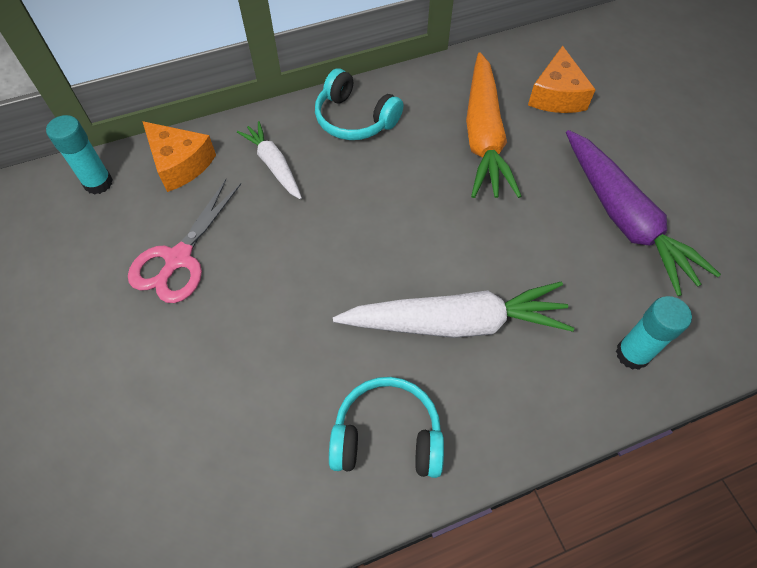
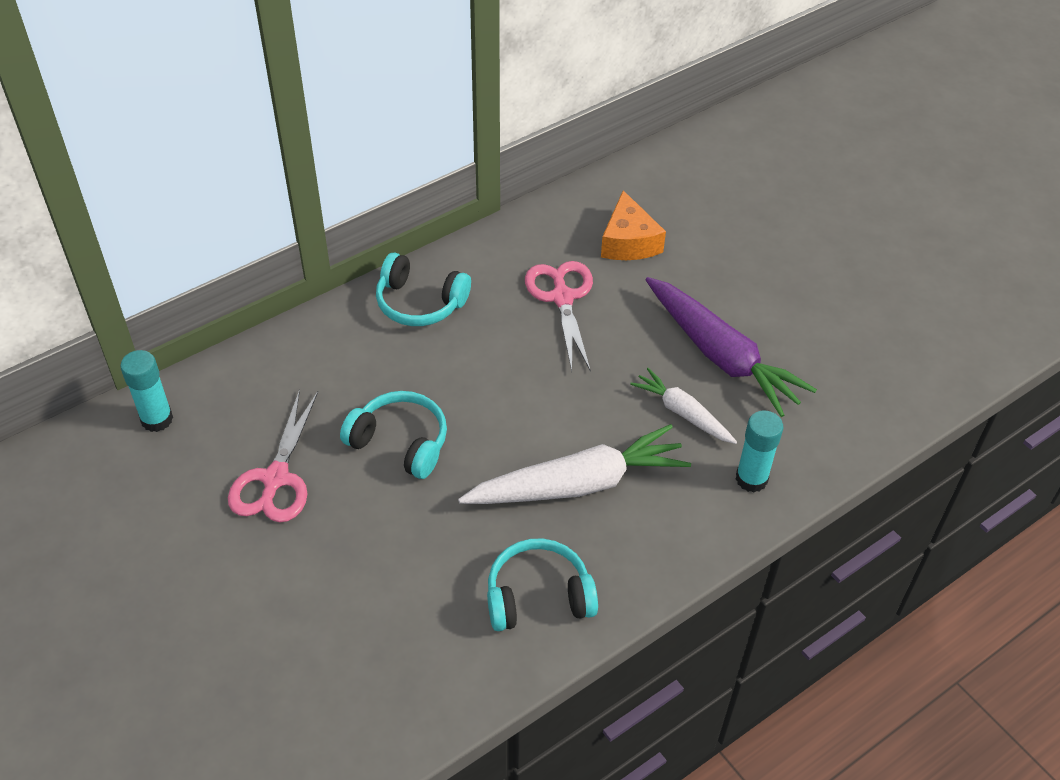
camera: 15 degrees left, 10 degrees down
(180, 164) = (242, 383): orange cheese -> none
(273, 165) = (346, 366): white carrot -> white carrot (683, 413)
(300, 246) = (400, 442): none -> turquoise headphones
(484, 136) = (562, 298): orange carrot -> pink scissors

